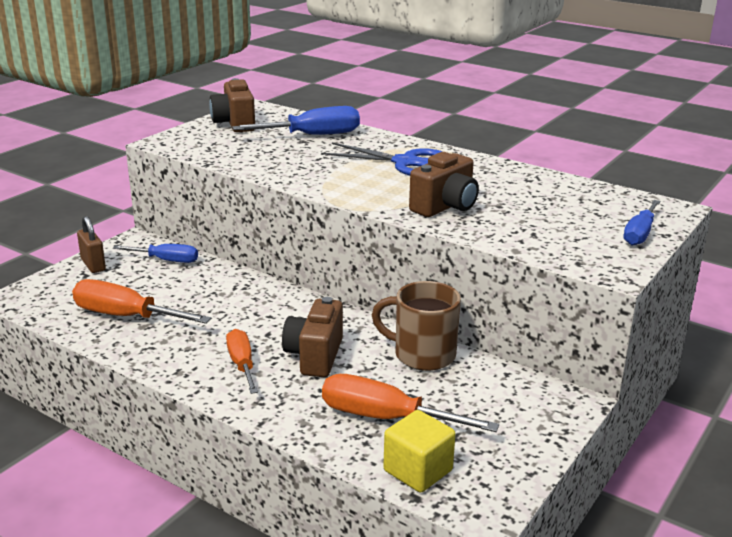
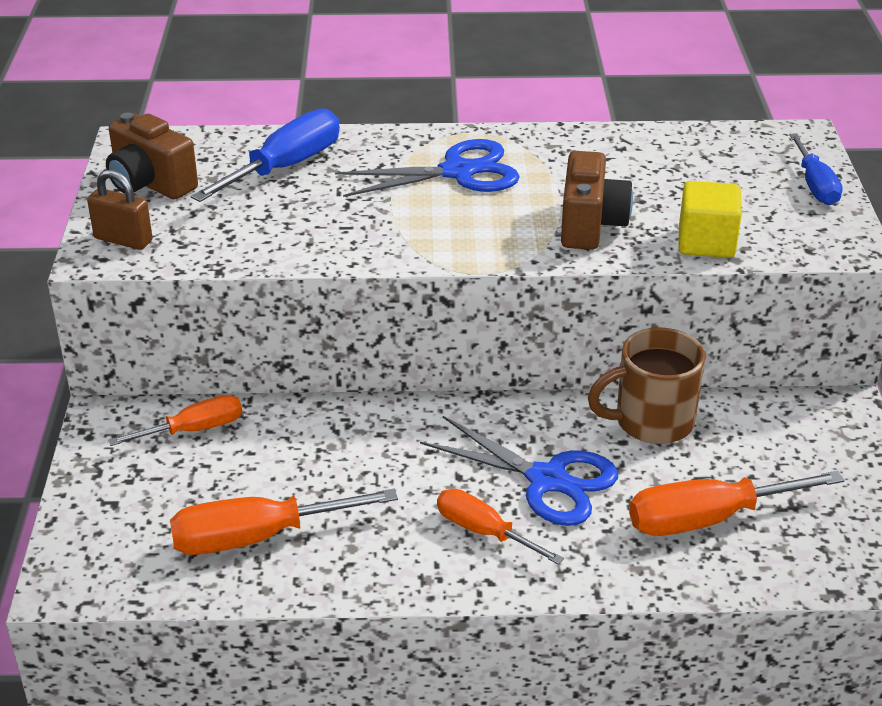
camera: 35 degrees left, 10 degrees up
(93, 265) = (102, 482): brown padlock -> brown padlock (123, 240)
(166, 260) = (194, 430): blue screwdriver -> orange screwdriver
(315, 356) = (547, 480): brown camera -> blue scissors
(418, 471) = (805, 562): yellow cube -> yellow cube (706, 242)

